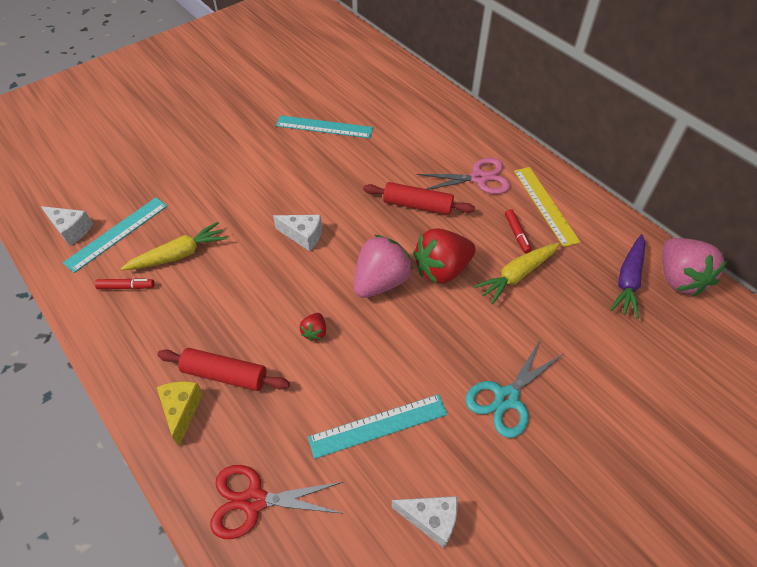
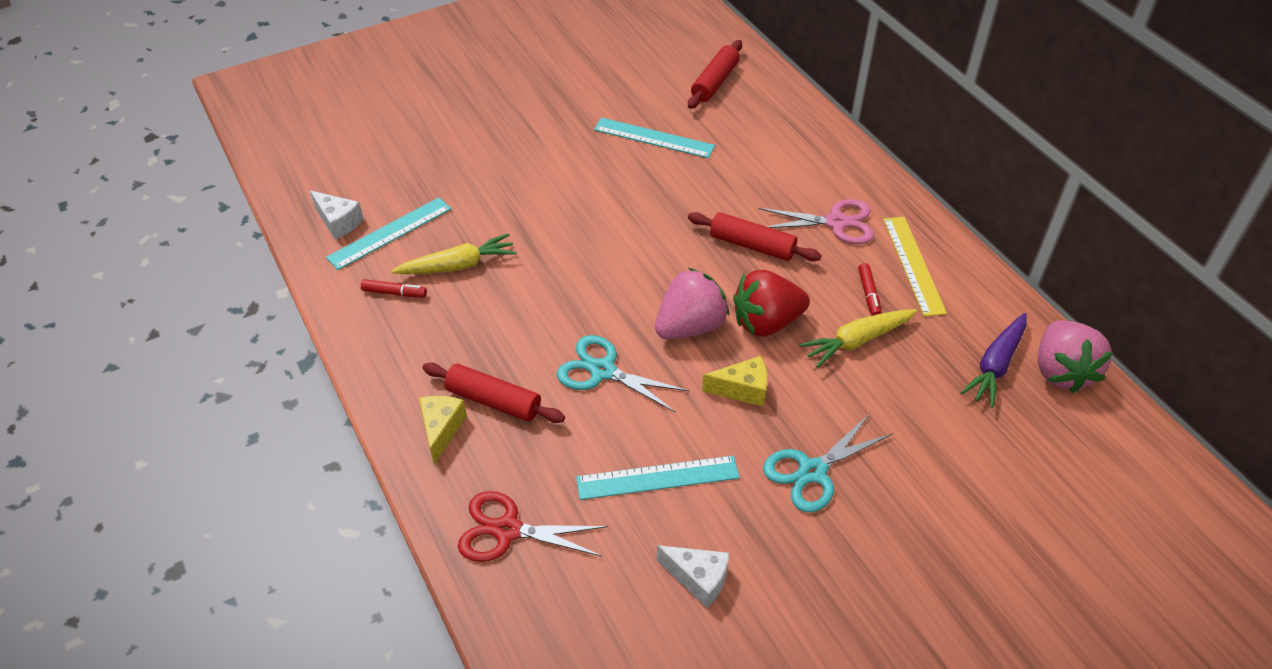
camera: 10 degrees right, 5 degrees down
(303, 236) = (606, 263): white cheese -> none
(315, 332) = (602, 370): red strawberry -> turquoise scissors
(364, 78) = (715, 82): none -> red rolling pin
(434, 332) = (742, 389): none -> yellow cheese

